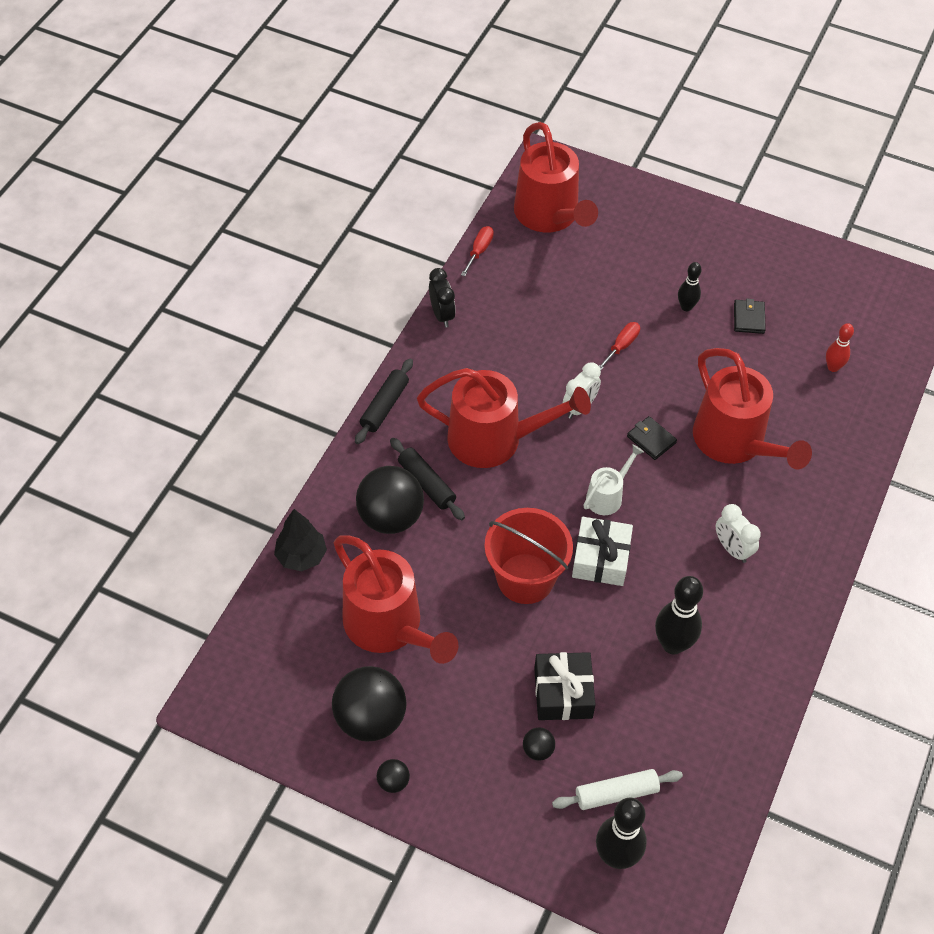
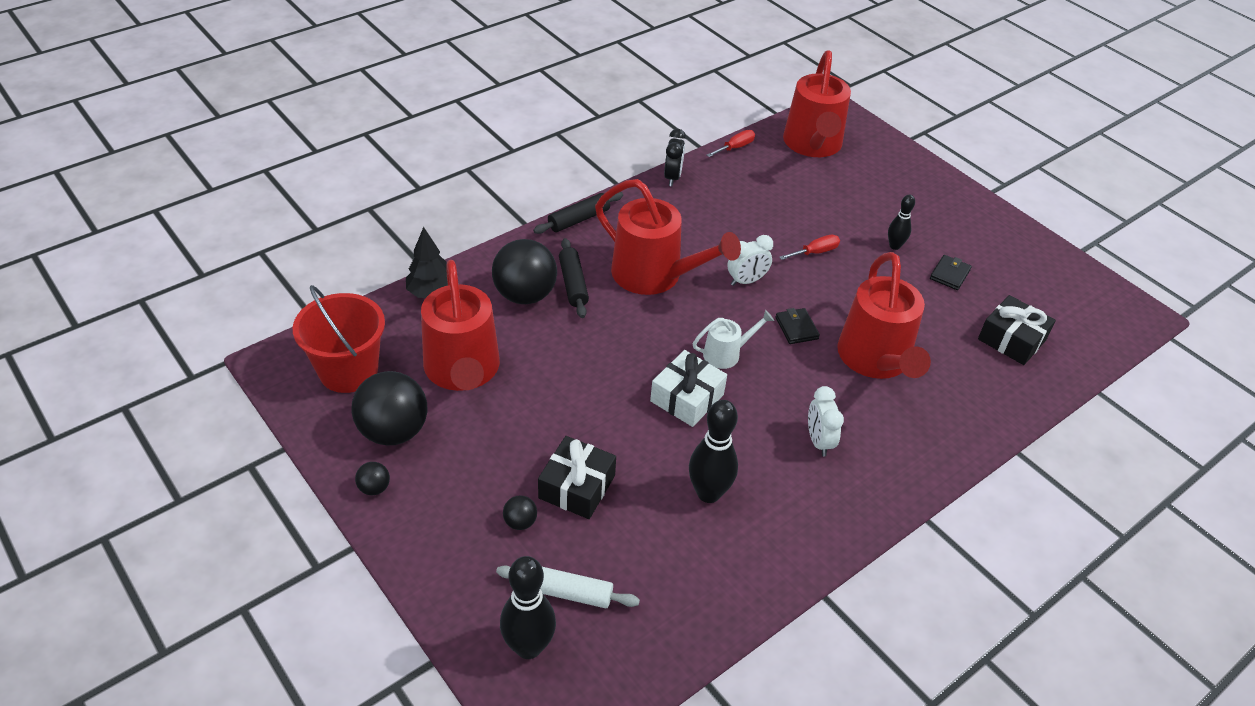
camera: 25 degrees right, 10 degrees down
(525, 578) = (607, 385): red bucket -> red bucket (348, 371)
(833, 367) = (1011, 339): red bowling pin -> black gift

